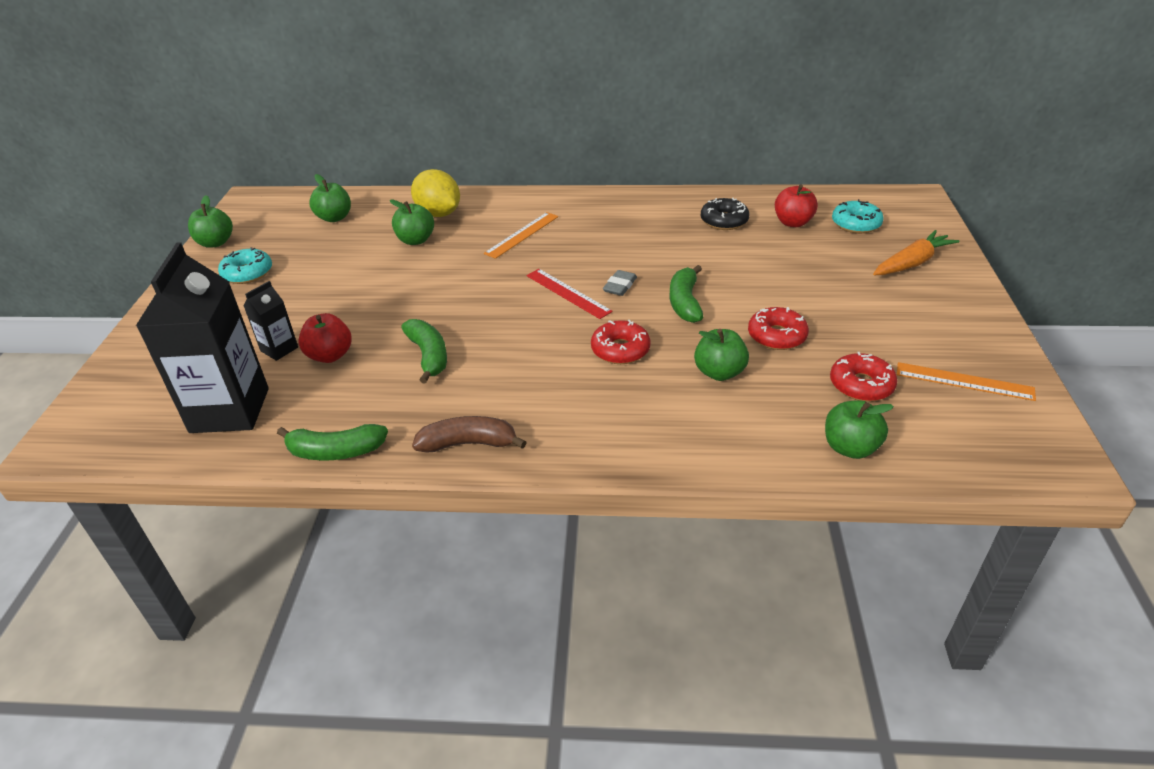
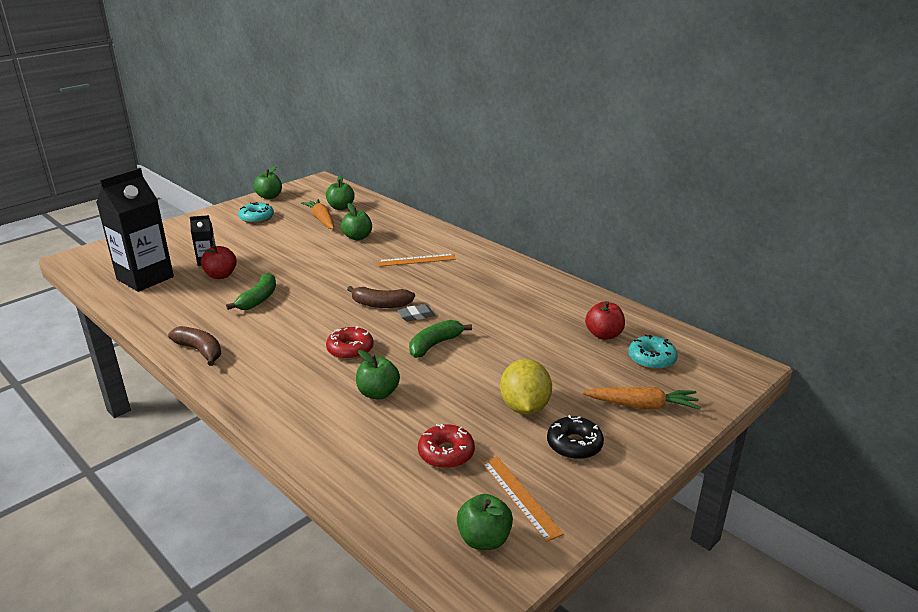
camera: 40 degrees right, 10 degrees down
(335, 451) = (148, 320): green banana -> none
(337, 240) = (321, 220): none -> orange carrot
(438, 214) = (394, 228): yellow lemon -> yellow lemon (524, 407)
(568, 293) = (380, 304): red ruler -> brown banana
(724, 221) = (555, 310): black donut -> black donut (574, 445)
(776, 336) = (451, 394): red donut -> none
(850, 447) = (368, 480): green apple -> green apple (484, 539)

